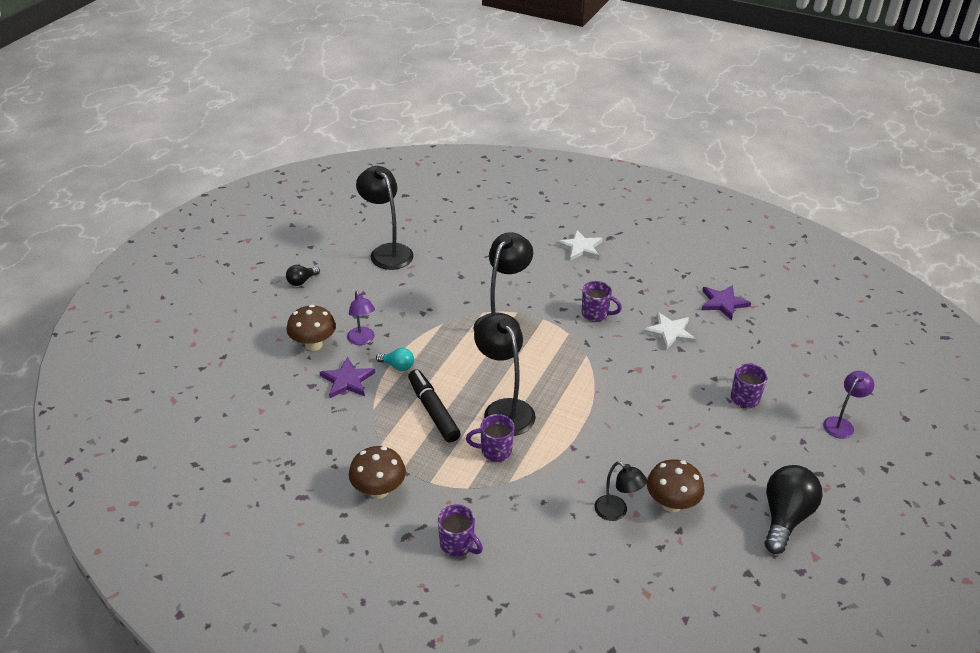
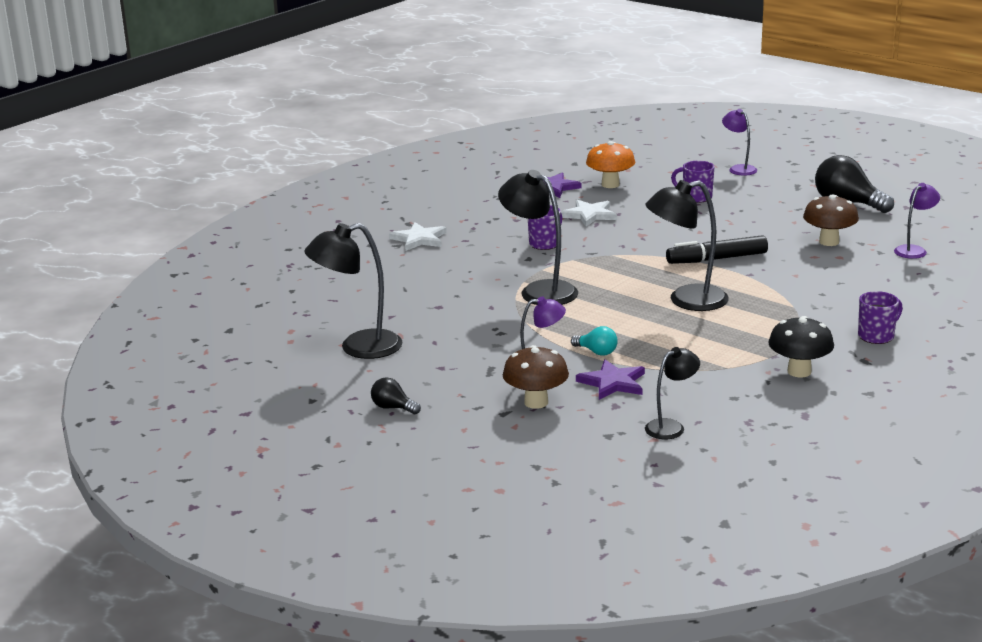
camera: 75 degrees left, 15 degrees down
(301, 281) = (393, 408): black light bulb -> black light bulb turned 150 degrees clockwise
(379, 490) = (799, 371): brown mushroom -> black mushroom
(397, 366) = (596, 352): turquoise light bulb -> turquoise light bulb turned 90 degrees clockwise
(433, 411) = (680, 336): black marker -> black marker (717, 259)
(495, 451) = (748, 310): purple mug -> none
(616, 512) = (837, 264): black lamp -> black lamp (671, 427)
(676, 577) = (914, 250): none -> purple lamp
(749, 337) = (610, 184): none -> orange mushroom

